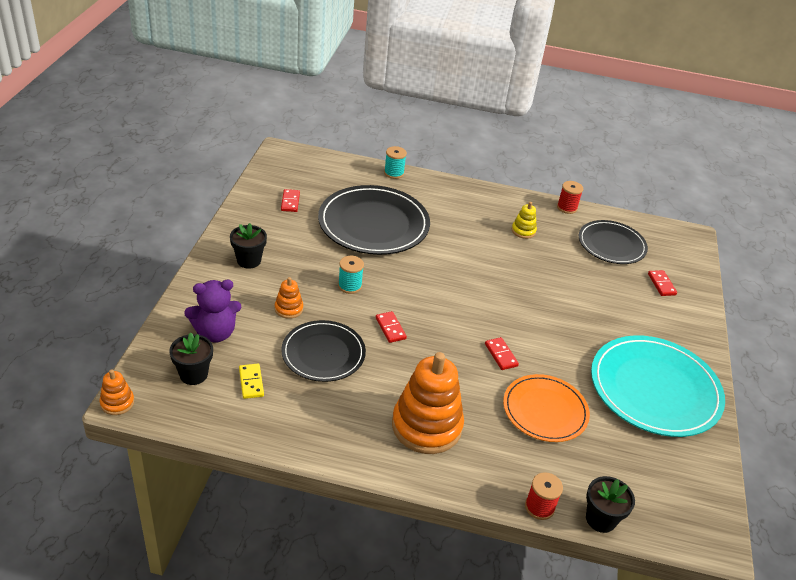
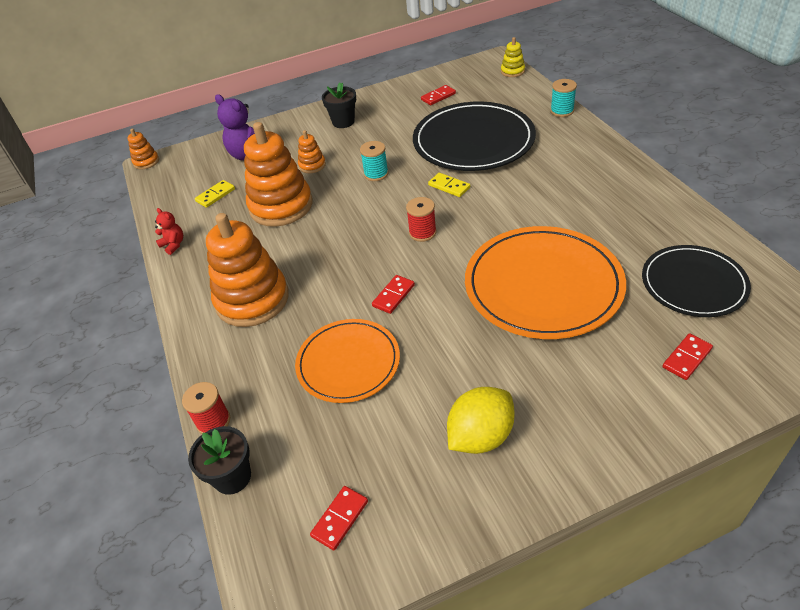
camera: 65 degrees right, 5 degrees up
(193, 374) = (199, 171): black flower pot -> none
(293, 441) = (173, 245): none -> red teddy bear
(323, 353) = (281, 206): black plate -> orange stacking toy
(390, 328) = (350, 219): red domino -> red domino (340, 519)
(413, 265) = (449, 186): none -> yellow domino
(523, 231) = (606, 216): yellow stacking toy -> yellow stacking toy (512, 71)
(558, 292) = (543, 285): none -> orange plate
(567, 207) = (702, 221): red spool -> red spool (422, 232)
(655, 389) = (480, 436): turquoise plate -> yellow lemon

